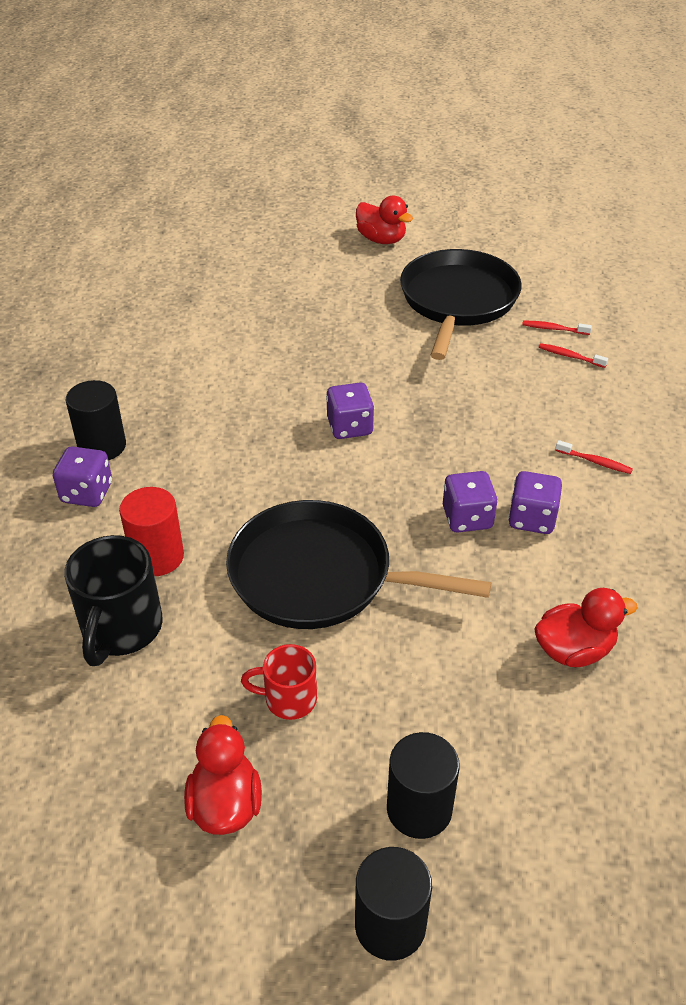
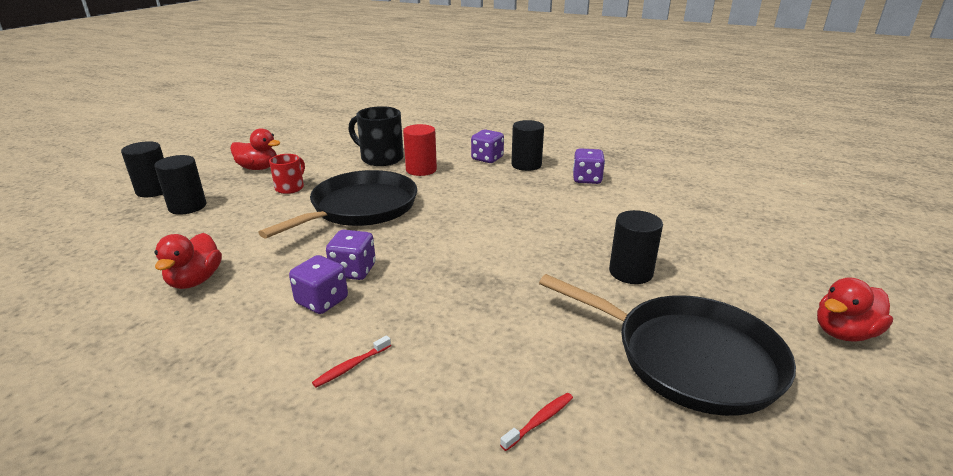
camera: 110 degrees right, 15 degrees down
(350, 427) = (494, 244): purple dice -> purple dice (587, 179)
(354, 333) = (630, 272): none -> black cylinder
(553, 329) = (608, 429): red toothbrush -> none

